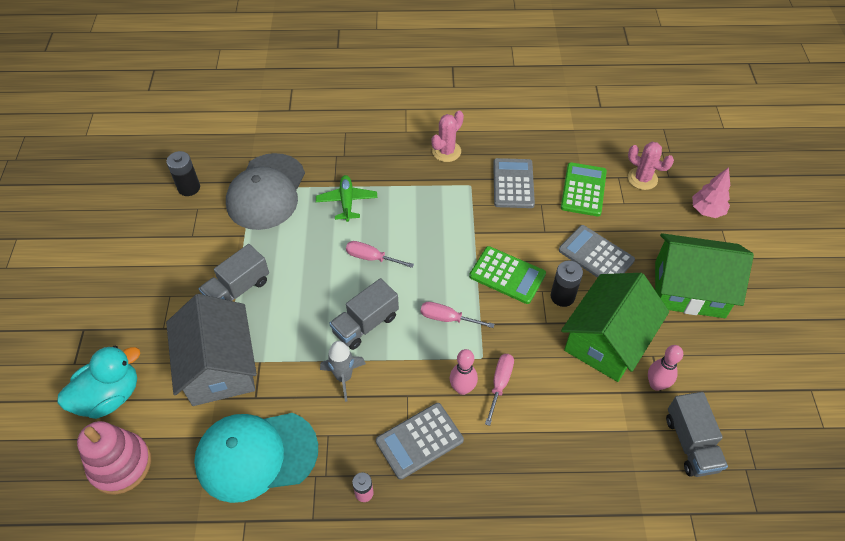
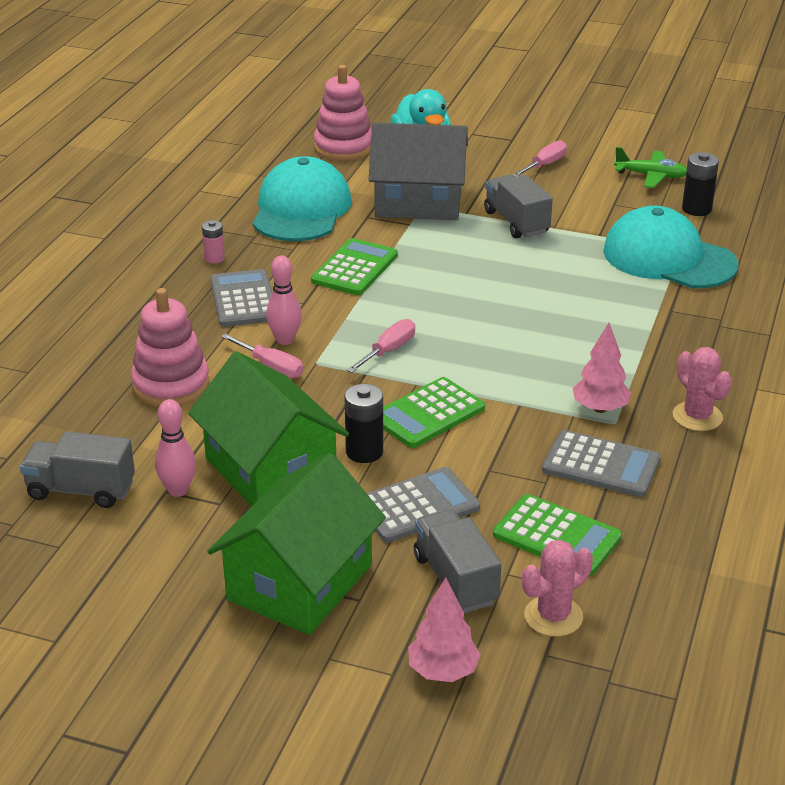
camera: 110 degrees right, 20 degrees down
(266, 192) = (668, 258): grey cap -> turquoise cap
(344, 377) = (355, 268): grey rocket -> green calculator
(347, 202) = (625, 313): green plane -> green plane (651, 176)
(365, 324) = (417, 293): grey truck -> grey truck (455, 580)
(371, 258) = (517, 314): pink screwdriver -> pink screwdriver (544, 165)
(459, 194) = (600, 408): none -> pink tree
(553, 442) = (171, 385): none -> pink stacking toy

